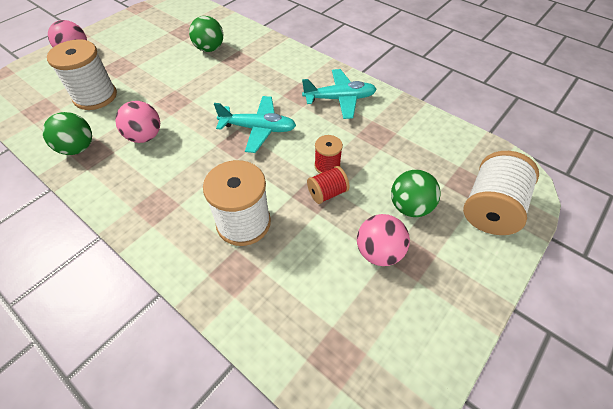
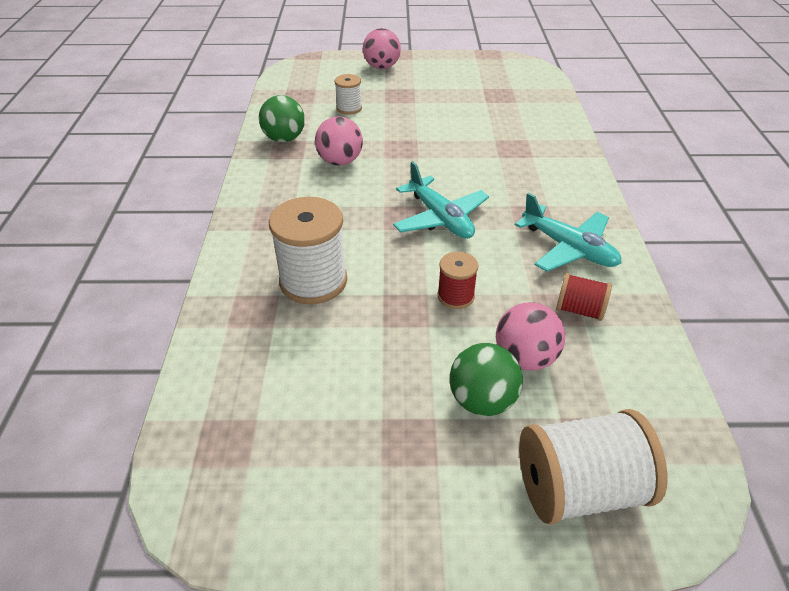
camera: 50 degrees right, 10 degrees down
(95, 96) = (349, 108): white spool -> white spool, size x0.53
(209, 49) = (500, 123): green ball -> none
(327, 193) = (418, 318): red spool -> red spool (579, 310)
(379, 252) = (385, 406): pink ball -> pink ball (525, 358)

